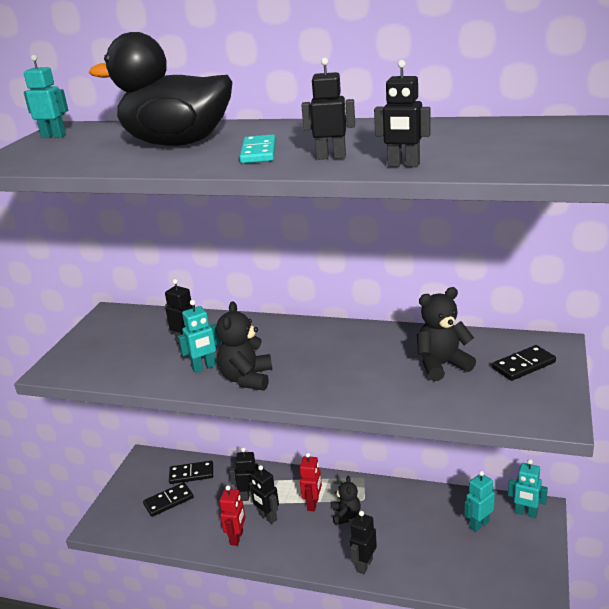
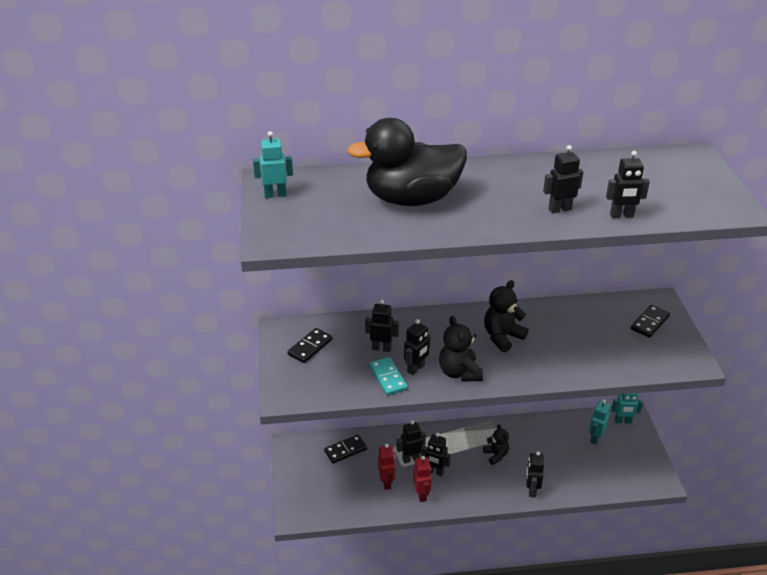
camera: 25 degrees left, 10 degrees up
(168, 501) = (342, 479): black domino -> black domino (310, 347)
(204, 367) = (416, 369): turquoise robot -> black robot
(258, 152) = (496, 207): turquoise domino -> turquoise domino (388, 378)
(313, 504) = (464, 452): red robot -> red robot (386, 482)
(442, 365) = (594, 333): black teddy bear -> black teddy bear (502, 337)

